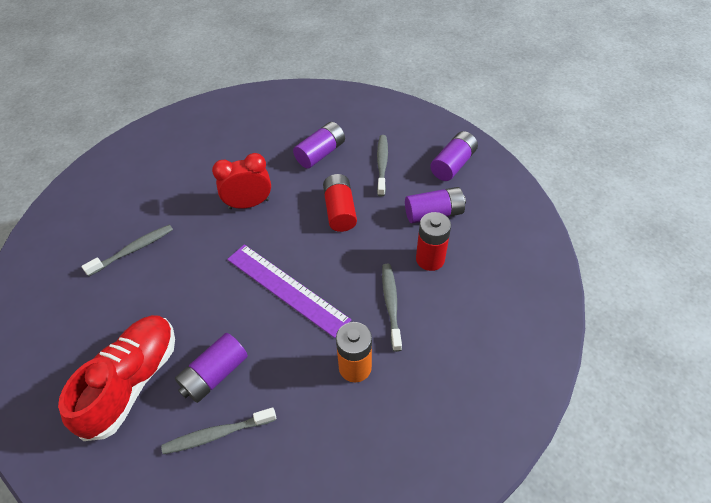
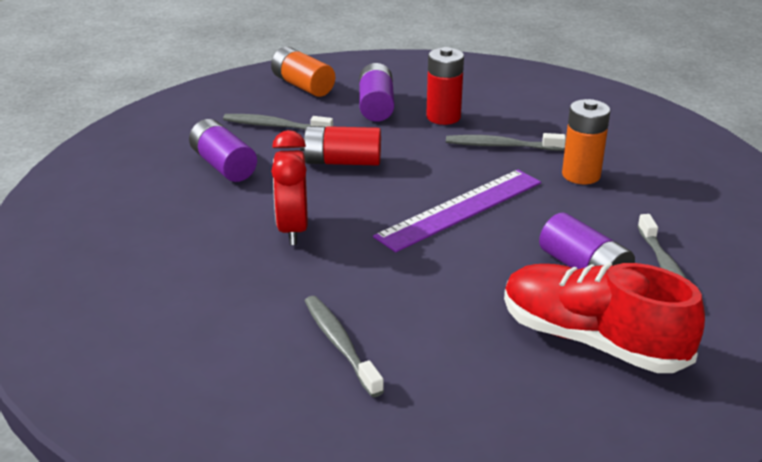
camera: 80 degrees left, 20 degrees down
(453, 164) = (303, 85): purple battery -> orange battery

